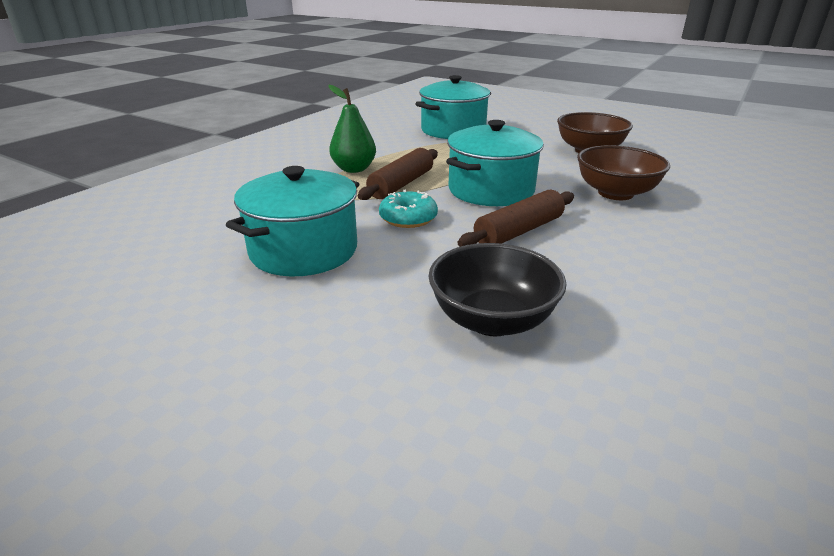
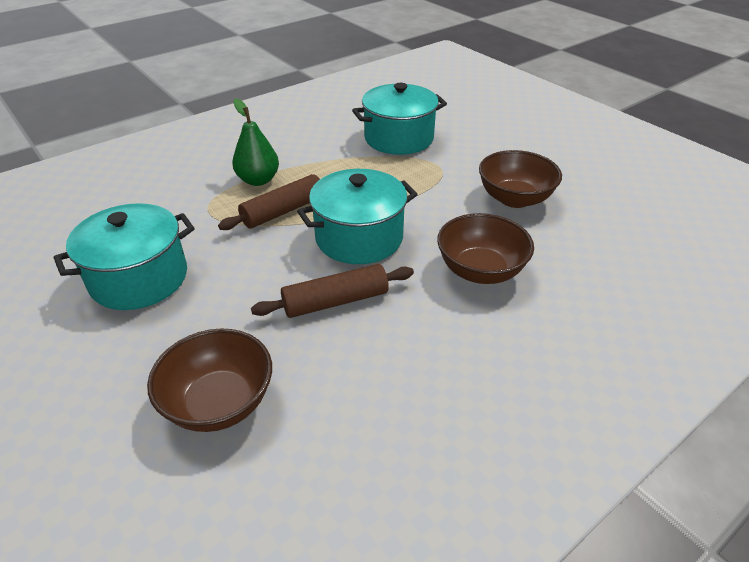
camera: 20 degrees right, 10 degrees up
(408, 218) = (253, 259): turquoise donut -> none
(492, 320) = (219, 403): black bowl -> brown bowl

